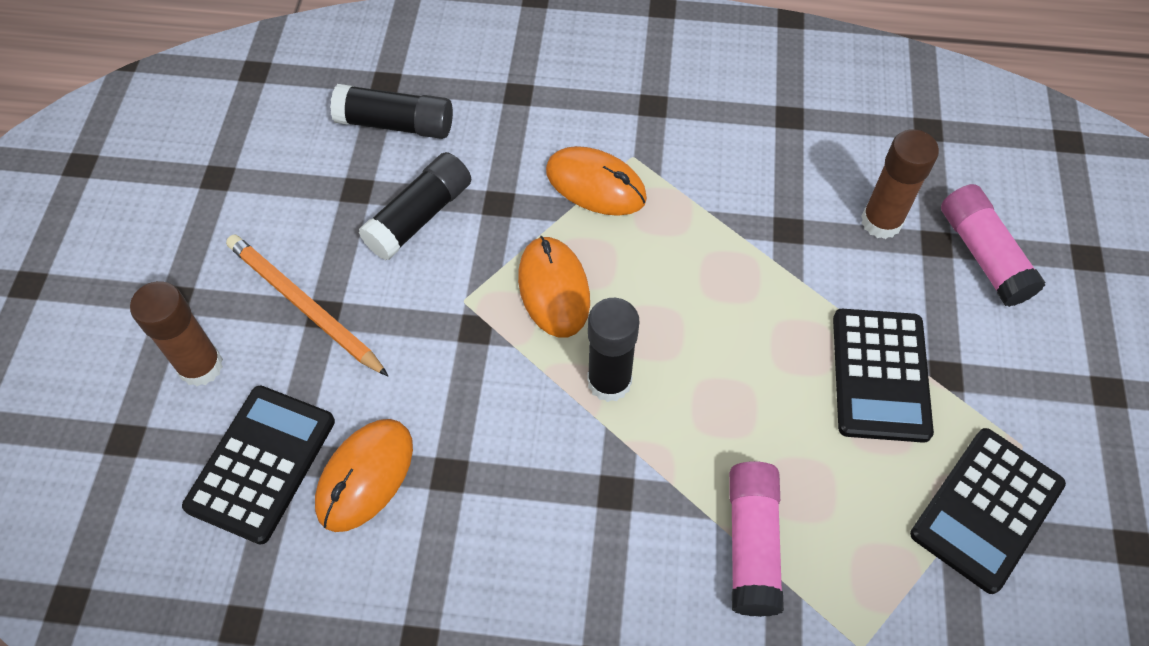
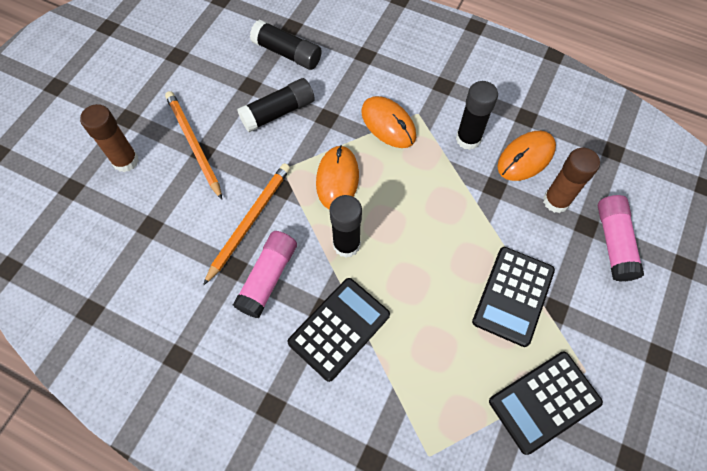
camera: 20 degrees right, 5 degrees up
(261, 463) = (135, 226): black calculator -> black calculator (339, 328)
(365, 476) = (187, 252): orange mouse -> orange mouse (526, 157)
(444, 396) = (249, 221): none -> orange pencil
(721, 172) = (468, 139): none -> black glue stick
(751, 544) = (389, 370): pink glue stick -> pink glue stick (268, 278)

